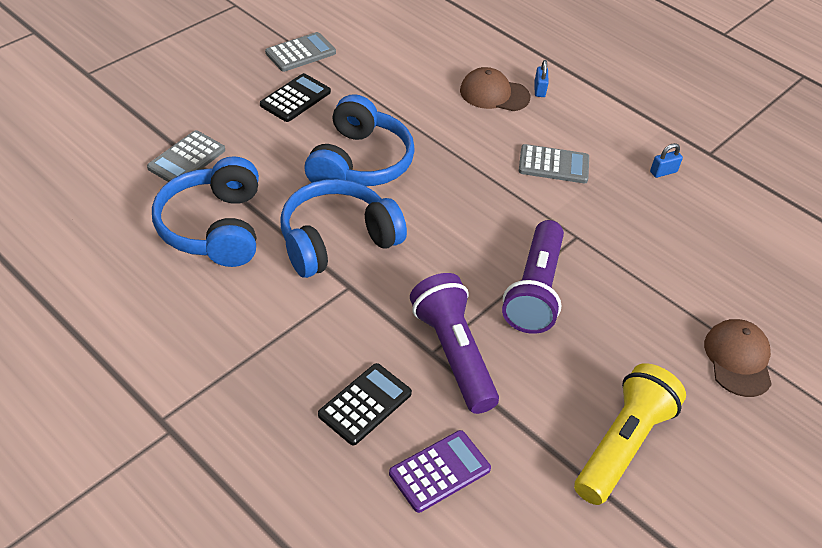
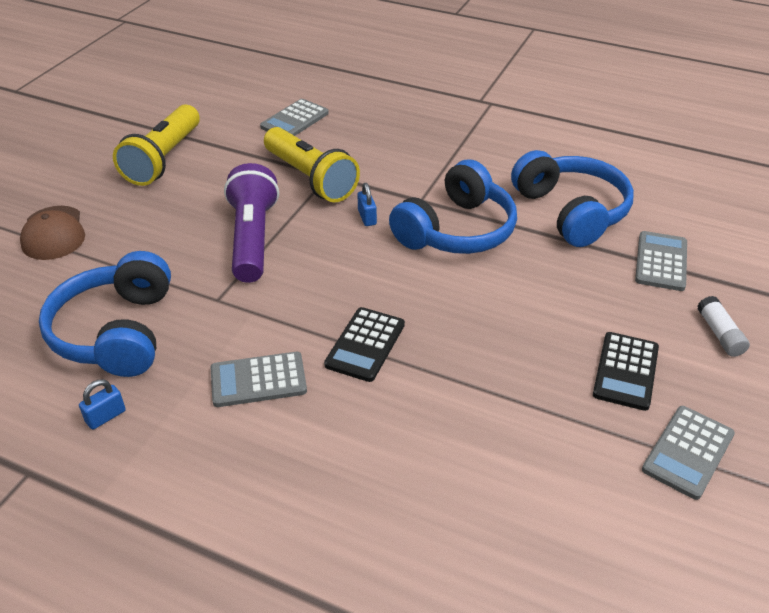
camera: 165 degrees right, 5 degrees down
(206, 100) = (719, 334): none -> white glue stick
(359, 162) = (489, 311): blue headphones -> blue headphones (117, 332)
(365, 404) = (363, 138): black calculator -> black calculator (365, 345)
(439, 471) = (295, 120): purple calculator -> grey calculator
(453, 353) = (311, 178): purple flashlight -> yellow flashlight
(494, 94) = (373, 475): brown cap -> none
(539, 90) = (306, 510): blue padlock -> blue padlock (367, 217)

